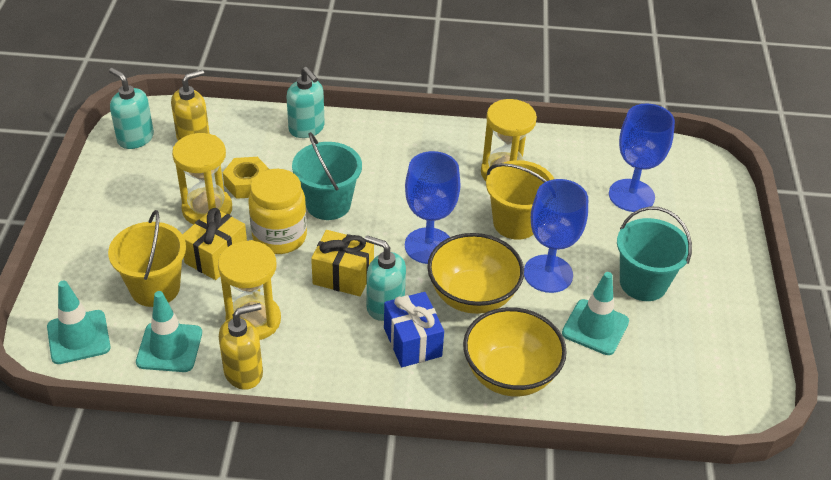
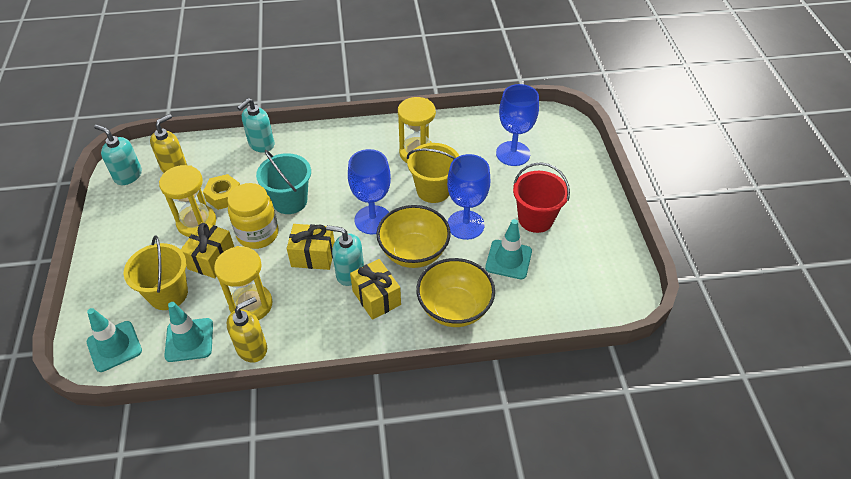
camera: 10 degrees left, 5 degrees up
(307, 129) = (261, 144): turquoise soap dispenser -> turquoise soap dispenser turned 90 degrees clockwise
(412, 342) = (376, 298): blue gift -> yellow gift
(643, 283) = (535, 219): turquoise bucket -> red bucket

